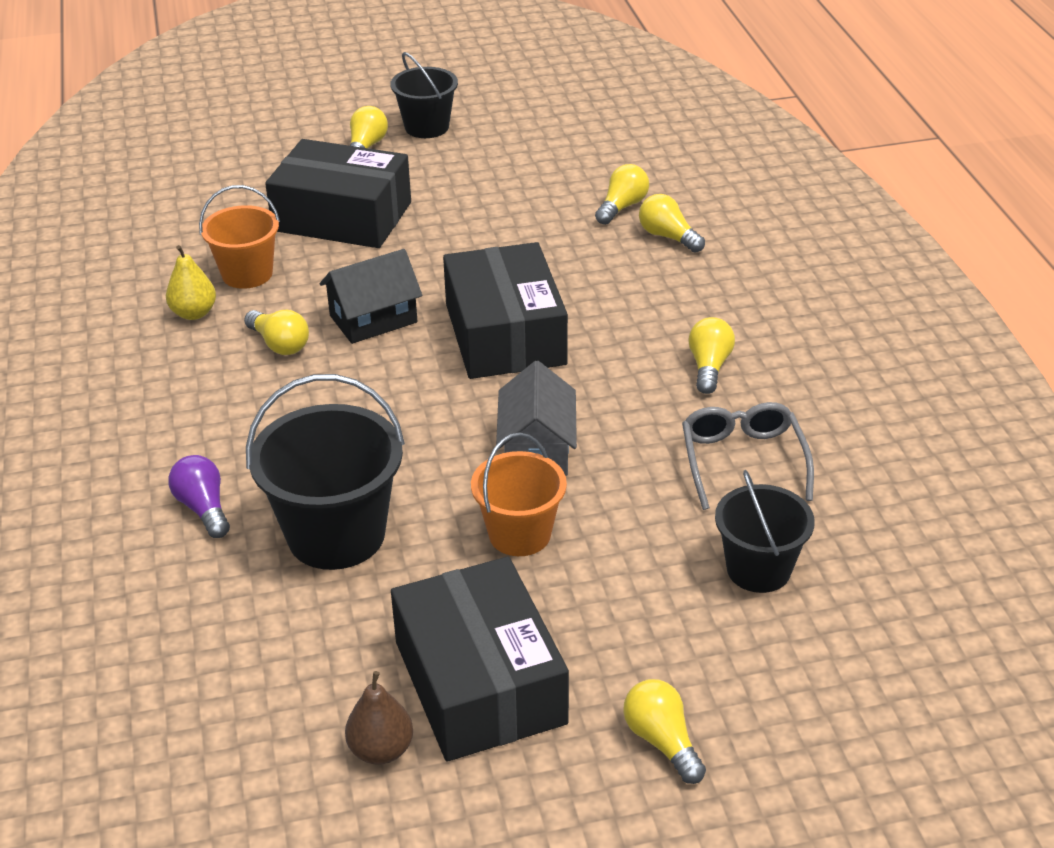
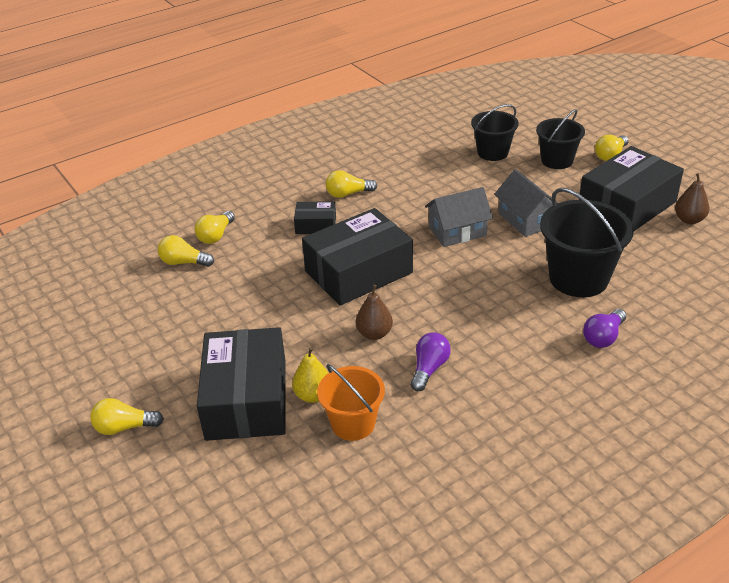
camera: 110 degrees left, 0 degrees up
(194, 313) = (420, 432): yellow pear -> yellow pear (313, 395)
(279, 344) = (429, 369): yellow light bulb -> purple light bulb
(373, 319) = (374, 334): black house -> brown pear
(426, 127) = (79, 400): black bucket -> black bucket (557, 160)
(519, 534) = (526, 220): orange bucket -> grey house
(641, 320) = (316, 225): none -> black box
(743, 461) = (421, 169): grey glasses -> none

